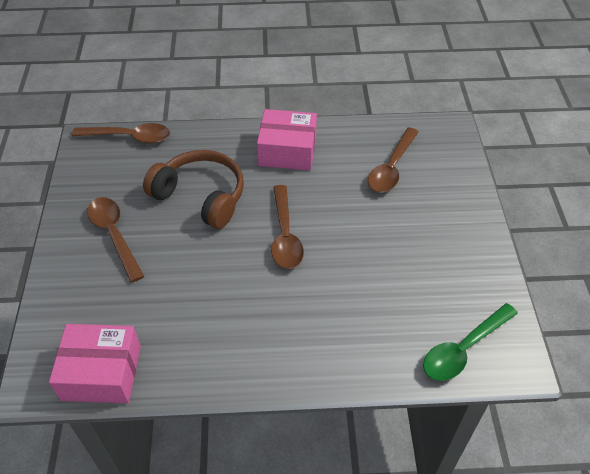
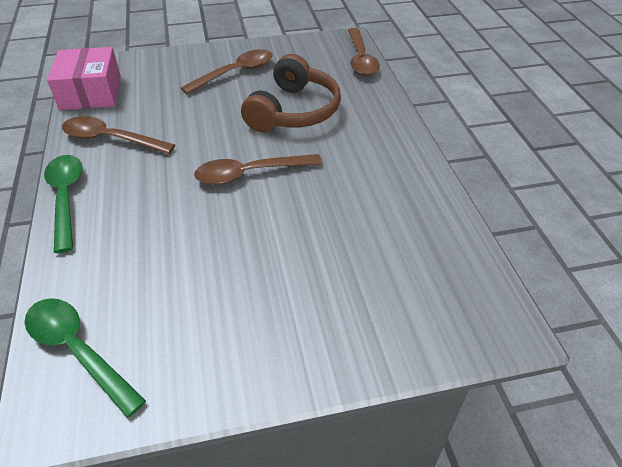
camera: 80 degrees right, 5 degrees down
(287, 150) = (383, 160): pink box -> none
(290, 377) = (66, 198): none -> green spoon
(391, 167) = (388, 258): brown spoon -> brown spoon (111, 139)

